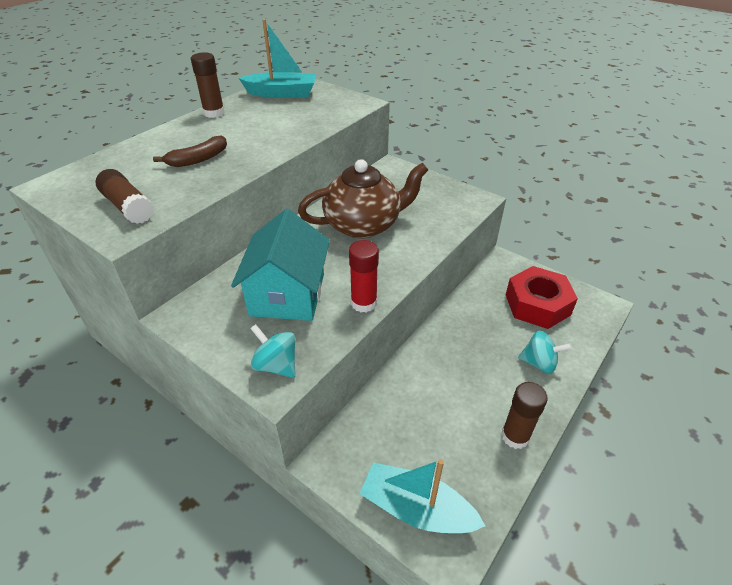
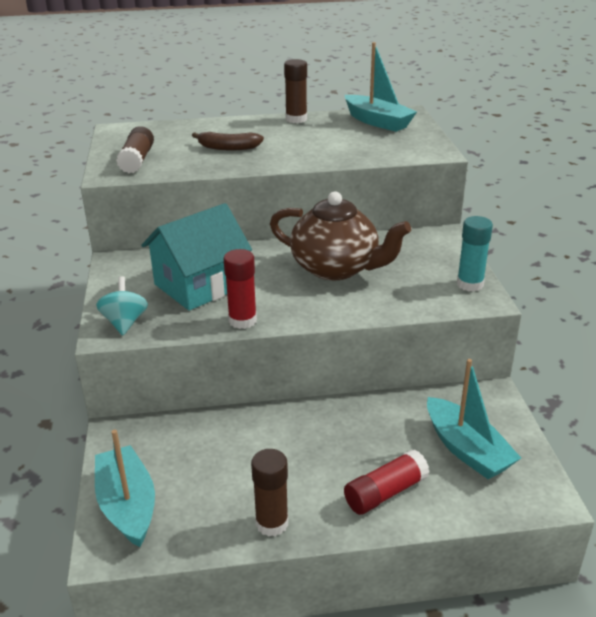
camera: 45 degrees right, 10 degrees down
(455, 193) = (470, 284): none -> turquoise glue stick
(537, 304) = (466, 449): red nut -> turquoise boat
(539, 363) = (385, 492): turquoise spinning top -> red glue stick

